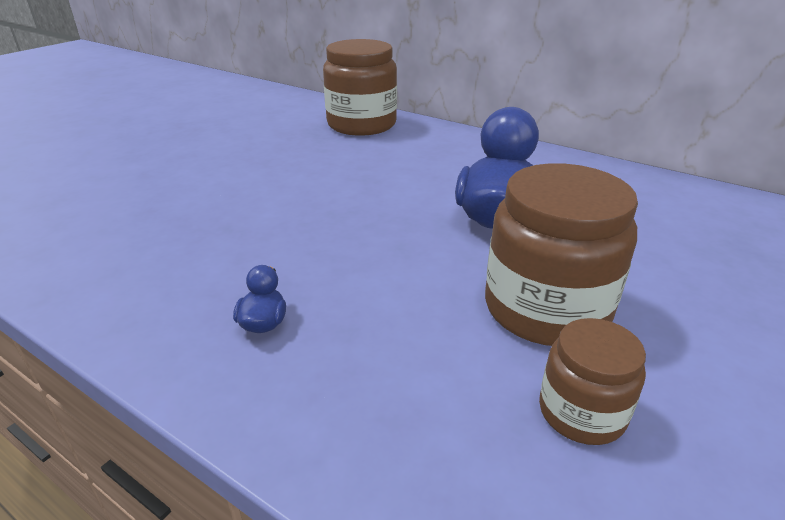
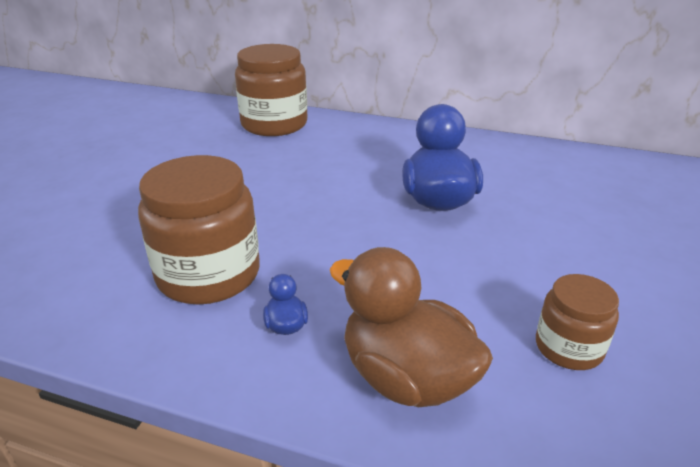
camera: 15 degrees left, 0 degrees up
(363, 407) = (406, 377): none -> brown duck
(546, 309) = (509, 272): brown jar -> brown jar (208, 274)

